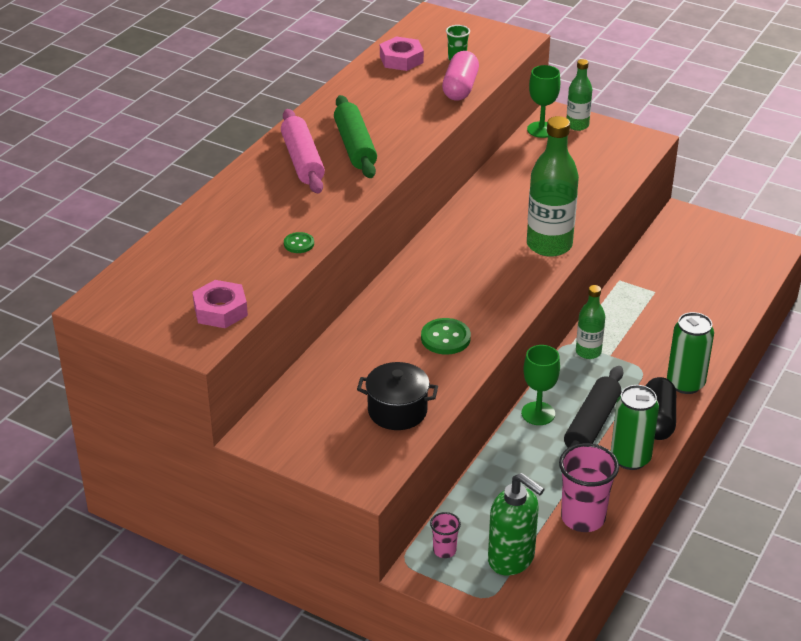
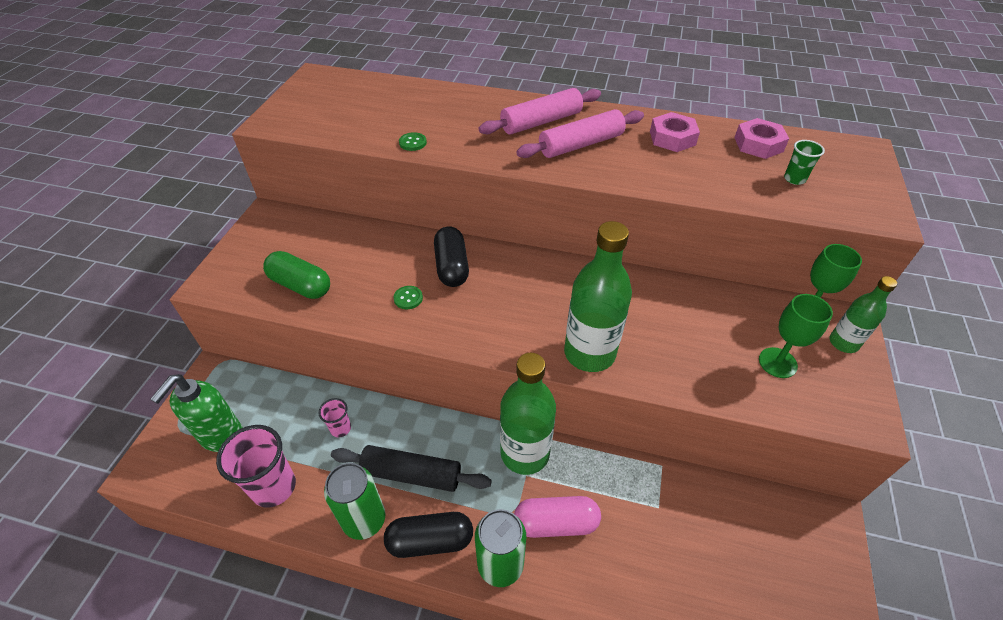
camera: 75 degrees right, 10 degrees up
(220, 310) = (312, 124): pink nut -> pink nut (672, 138)
(355, 146) = (581, 144): green rolling pin -> pink rolling pin
(397, 411) = (300, 285): black pot -> green capsule
(411, 305) = (452, 267): none -> black capsule
(444, 550) = (234, 385): pink cup -> pink cup (340, 428)
(445, 338) = (408, 298): green button -> green button, size x0.60
(460, 88) = (736, 190): pink capsule -> pink capsule (556, 523)
(538, 413) = (418, 423): green goblet -> green goblet (777, 362)
(588, 352) = (525, 453): green bottle -> green bottle, size x1.78

